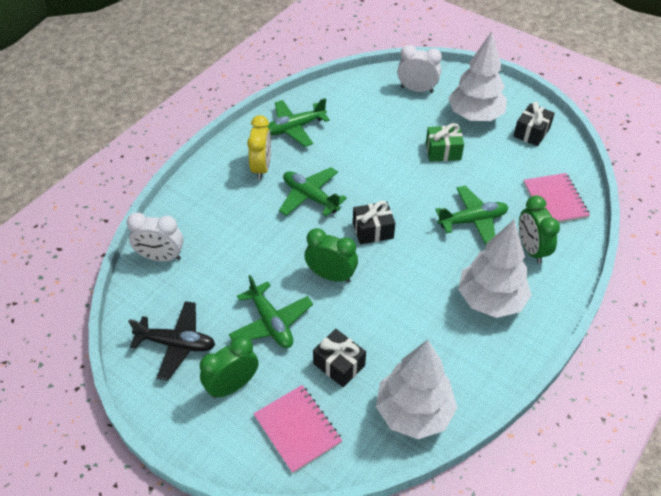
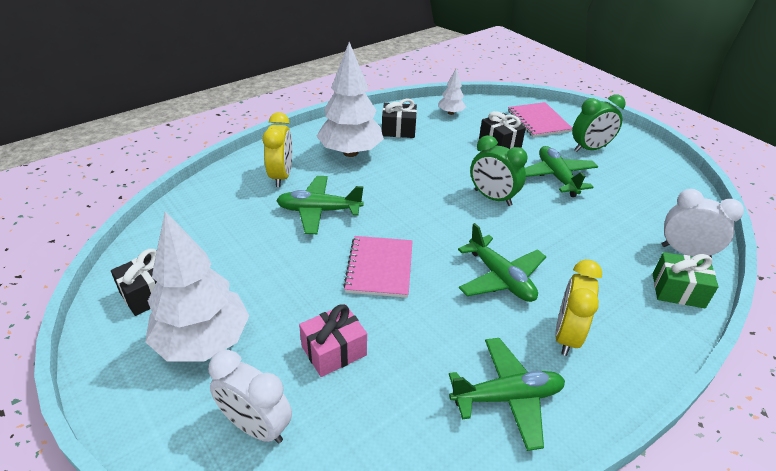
camera: 165 degrees left, 10 degrees down
(176, 344) = (645, 180): black plane -> none
(373, 230) = (434, 225): black gift -> black gift (398, 130)
(399, 128) = (334, 350): none -> pink gift
(413, 412) = (451, 113): white tree -> white tree, size x0.48
(443, 151) = (294, 296): green gift -> green gift (678, 290)
(531, 249) = (281, 176): green clock -> yellow clock
(555, 200) = (212, 209): pink notebook -> pink notebook (380, 268)

